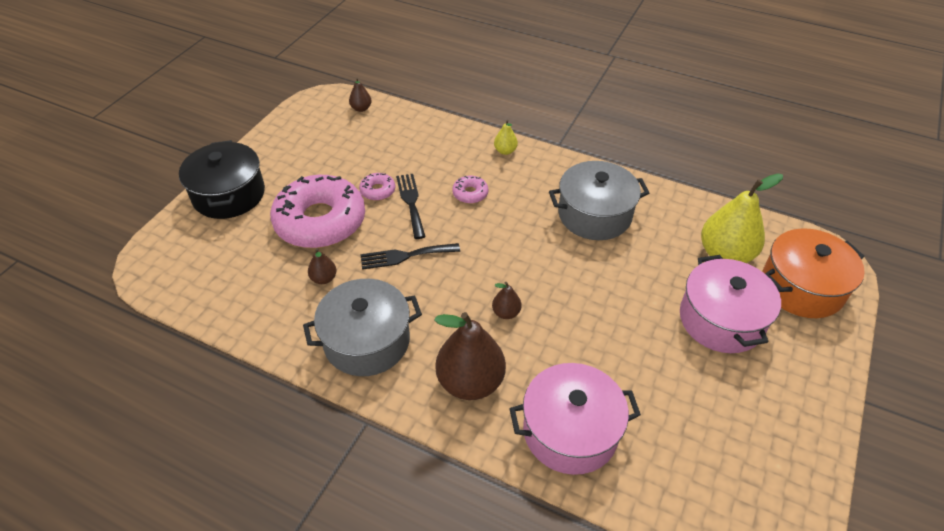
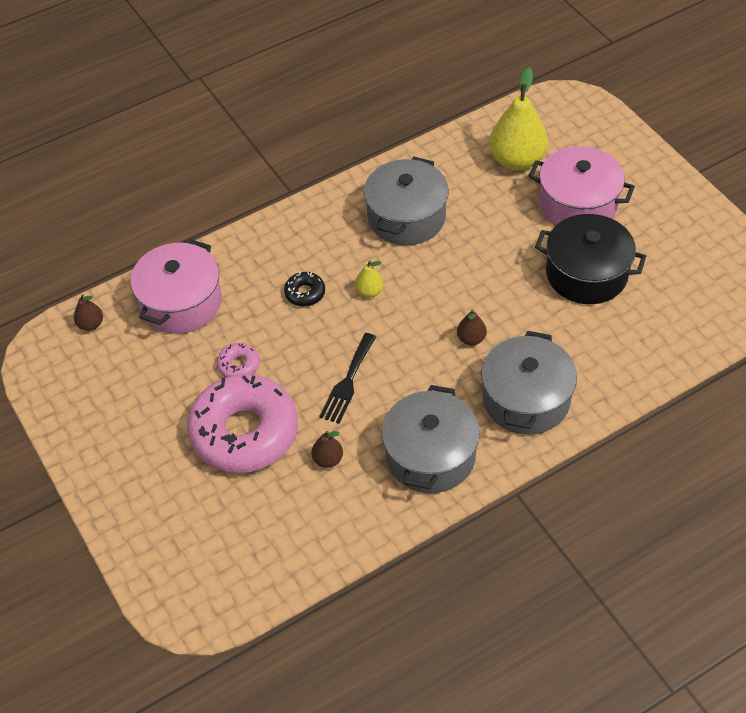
camera: 55 degrees left, 5 degrees up
(229, 194) = (133, 501): black pot -> black pot (586, 274)
(411, 202) = (278, 345): black fork -> none
(470, 193) = (305, 293): pink donut -> black donut
(470, 382) = (526, 399): brown pear -> grey pot
(505, 151) = (268, 236): yellow pear -> yellow pear (369, 291)
(570, 431) = (614, 357): pink pot -> pink pot (181, 302)
(801, 287) = (582, 137): orange pot -> none

